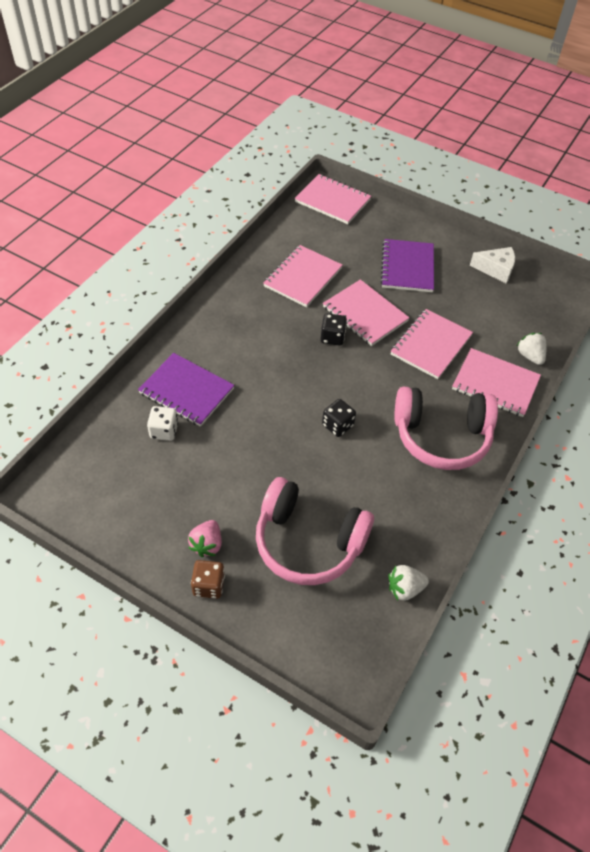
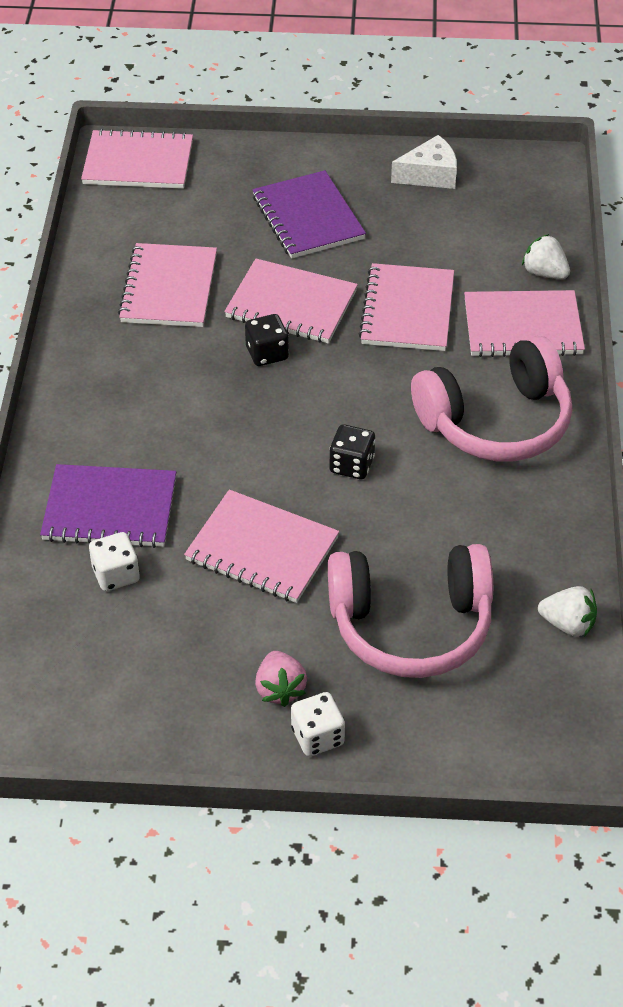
camera: 25 degrees left, 5 degrees down
(208, 585) = (317, 736): brown dice -> white dice
(253, 453) = (262, 549): none -> pink notebook
(405, 588) = (567, 624): white strawberry -> white strawberry turned 120 degrees counterclockwise

